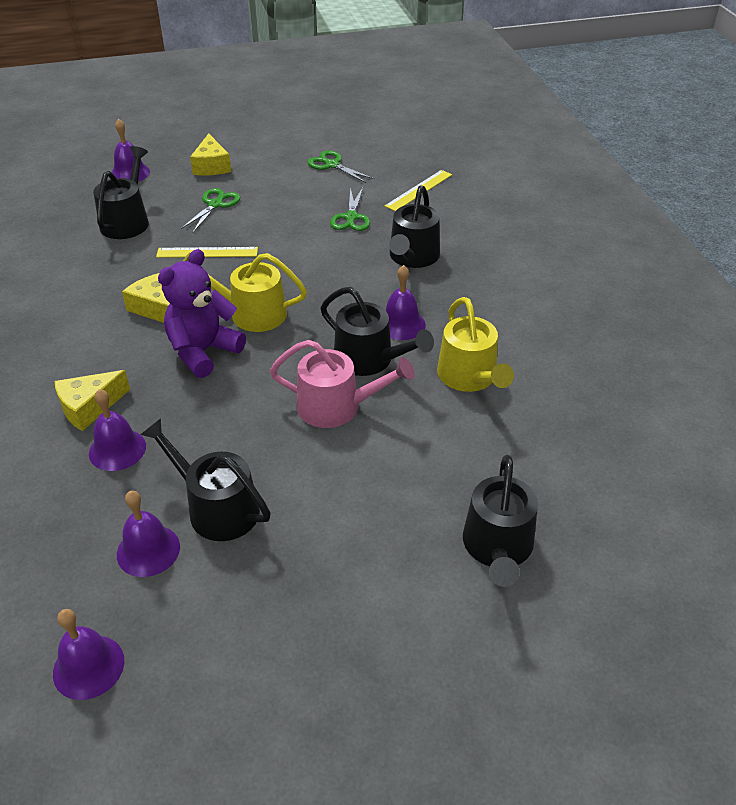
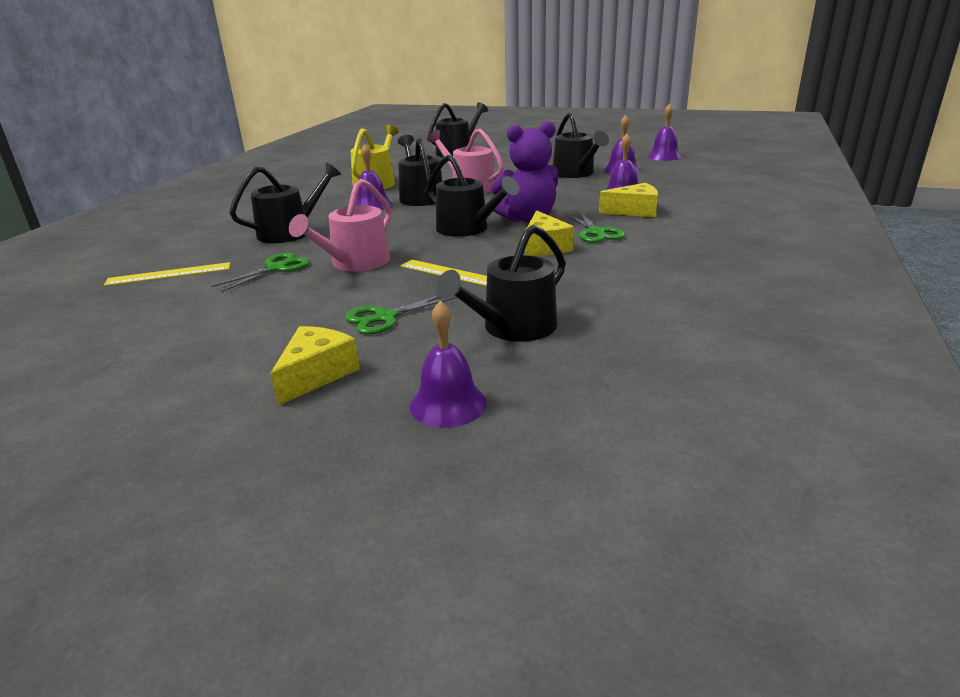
camera: 145 degrees left, 15 degrees down
(251, 313) = (467, 229): yellow watering can -> black watering can
(298, 240) = (355, 263): none -> pink watering can
(332, 165) = (180, 326): green scissors -> green scissors (596, 233)

